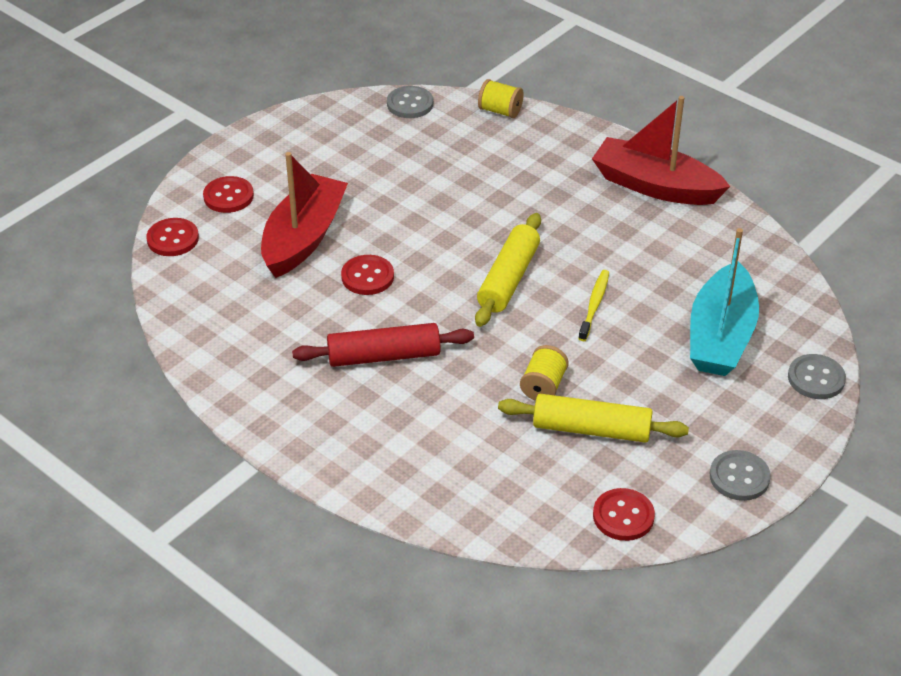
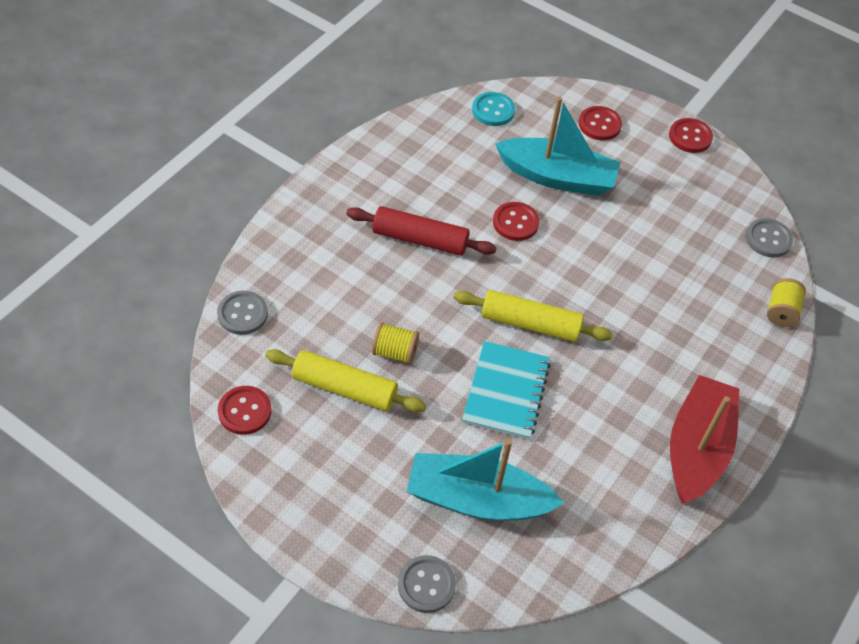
camera: 80 degrees right, 10 degrees up
(173, 239) = (539, 97): red button -> red button (690, 137)
(187, 279) = (493, 110): none -> turquoise button
(303, 238) = (557, 177): red boat -> turquoise boat
(384, 356) = (420, 239): red rolling pin -> red rolling pin turned 60 degrees counterclockwise
(591, 429) = (344, 388): yellow rolling pin -> yellow rolling pin turned 75 degrees counterclockwise
(594, 305) = (506, 392): yellow toothbrush -> turquoise notebook
(739, 477) = (291, 505): grey button -> grey button (242, 314)

